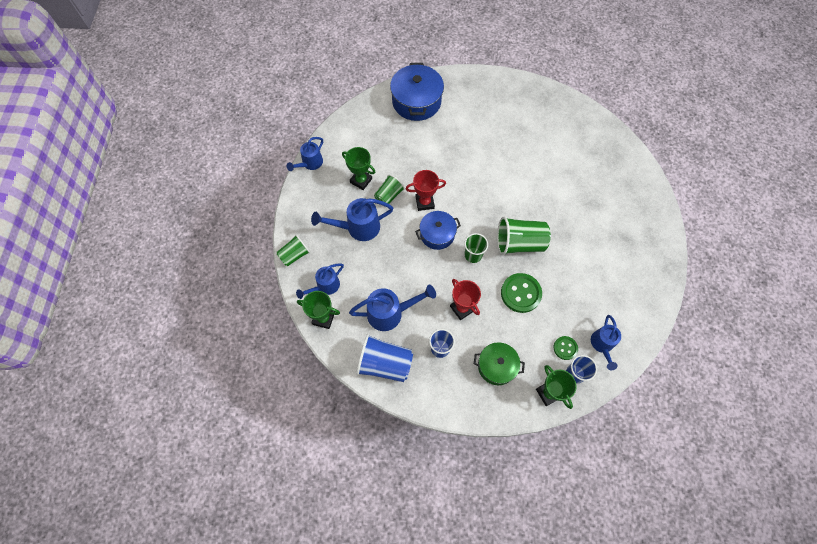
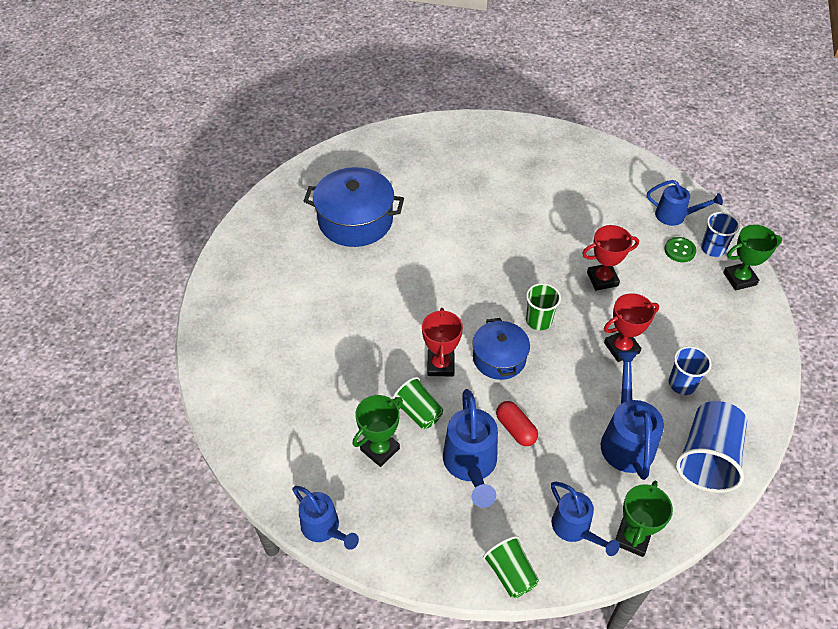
camera: 80 degrees left, 15 degrees down
(386, 249) = (515, 429): none -> red capsule
(416, 101) = (244, 346): blue pot -> blue pot (355, 220)
(496, 366) = (706, 324): green pot -> none
(519, 243) = (526, 266): green cup -> none
(520, 293) = (602, 279): green button -> red trophy

